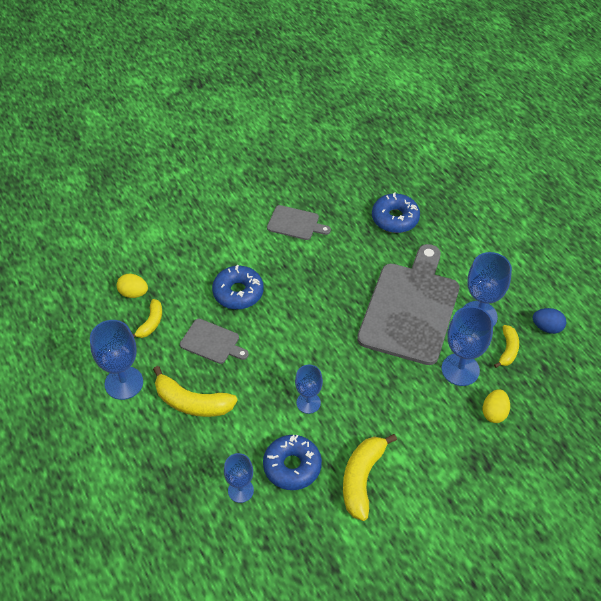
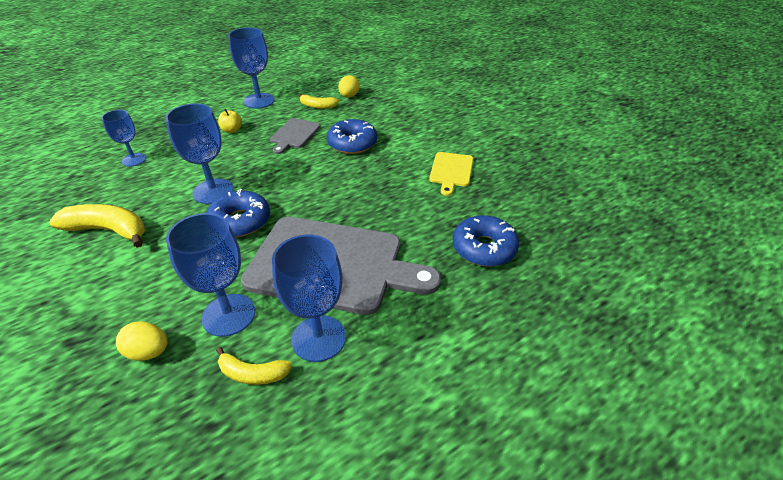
camera: 85 degrees right, 10 degrees down
(192, 402) = (232, 130): yellow banana -> yellow apple
(292, 466) = (145, 185): blue donut -> blue donut (240, 221)
(295, 223) = (451, 171): grey cutting board -> yellow cutting board
(308, 403) = (213, 191): blue goblet -> blue goblet, size x1.60
(547, 327) = (291, 435): blue egg -> none

